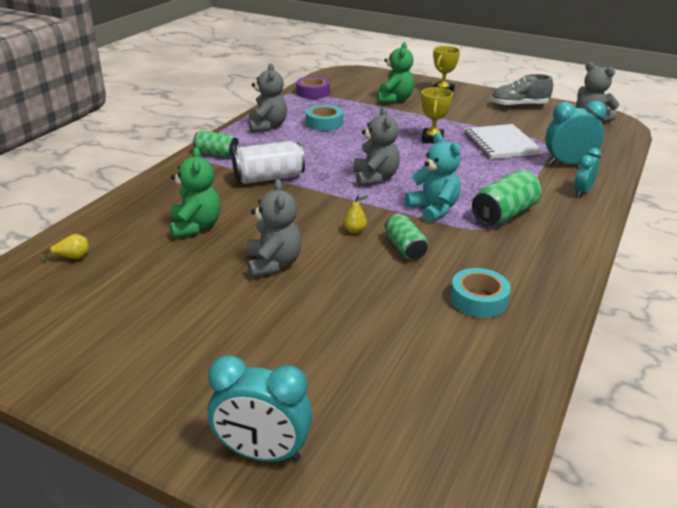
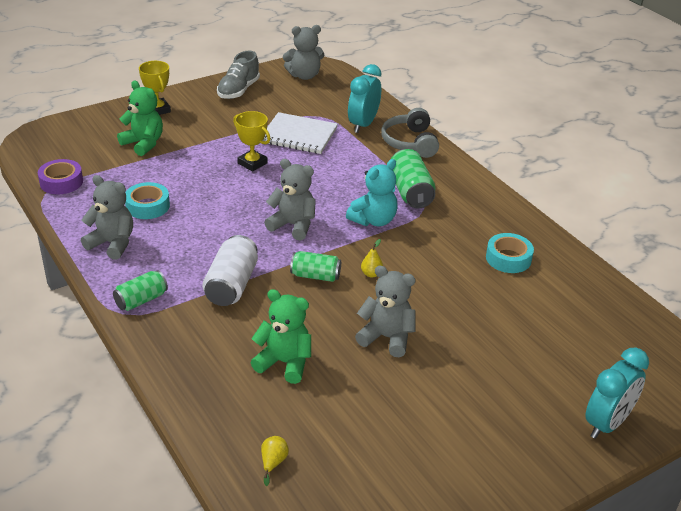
camera: 60 degrees left, 5 degrees up
(405, 248) = (418, 260): green can -> green can (315, 276)
(433, 209) = (373, 220): turquoise teddy bear -> turquoise teddy bear turned 135 degrees clockwise
(582, 192) = (410, 142): turquoise clock -> grey headphones

